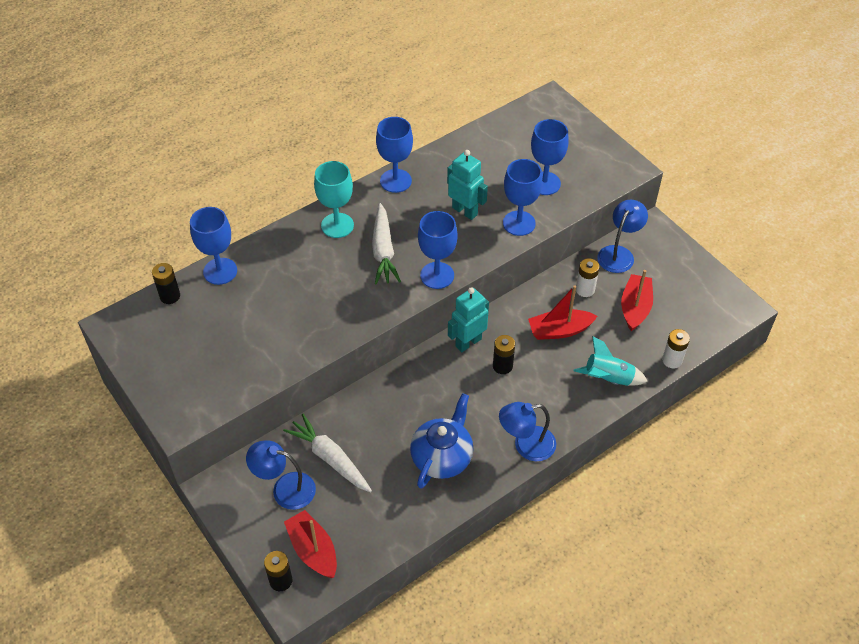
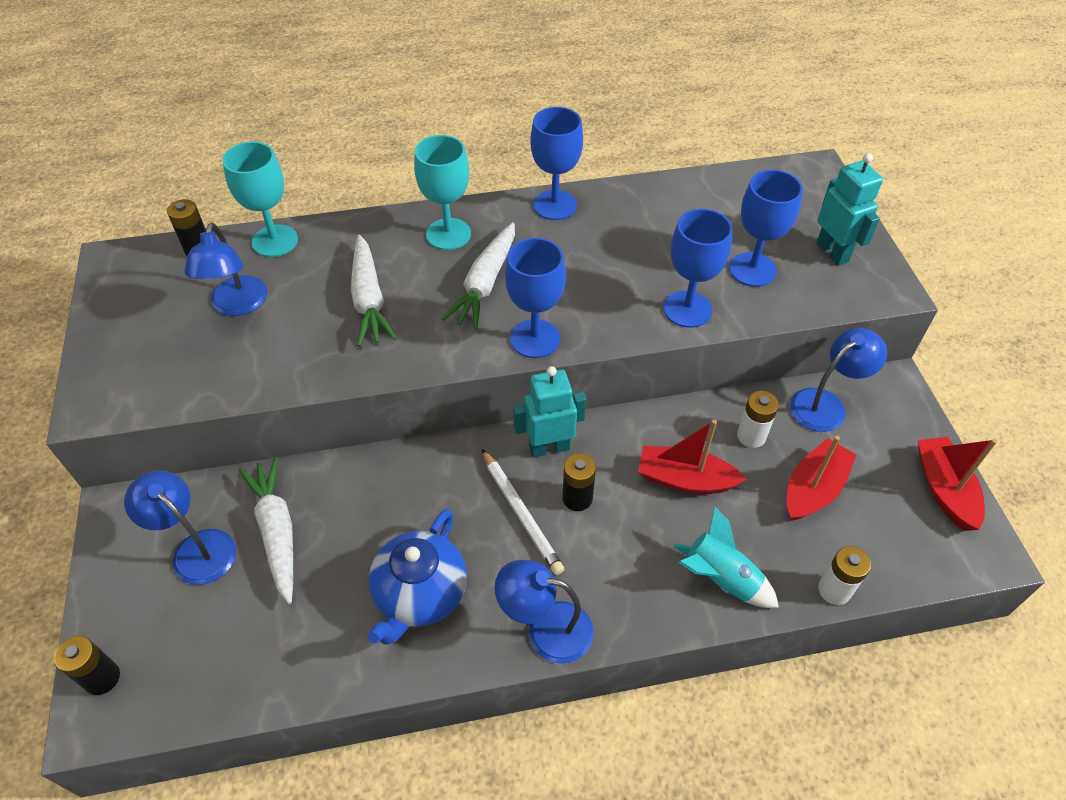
camera: 25 degrees right, 0 degrees up
(220, 271) = (275, 241): blue goblet -> turquoise goblet
(227, 324) = (237, 305): none -> blue lamp
(313, 550) = (171, 653): red boat -> red boat (944, 489)
(314, 288) = (369, 299): none -> white carrot
(442, 457) = (420, 594): blue teapot -> blue teapot turned 150 degrees clockwise
(465, 211) = (622, 269): turquoise robot -> turquoise robot (832, 252)
(474, 388) = (521, 513): none -> white pencil

